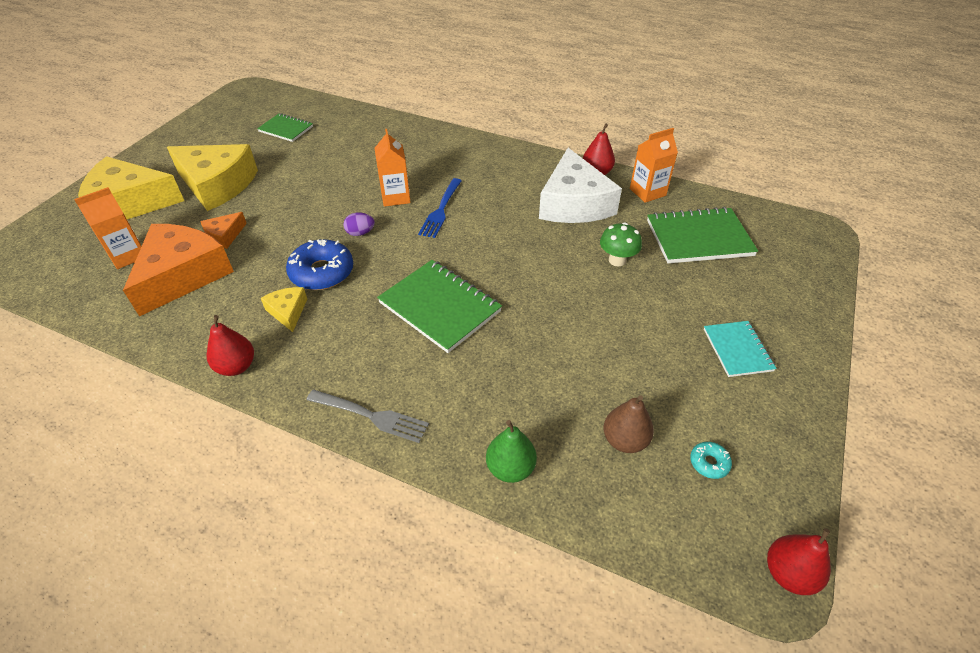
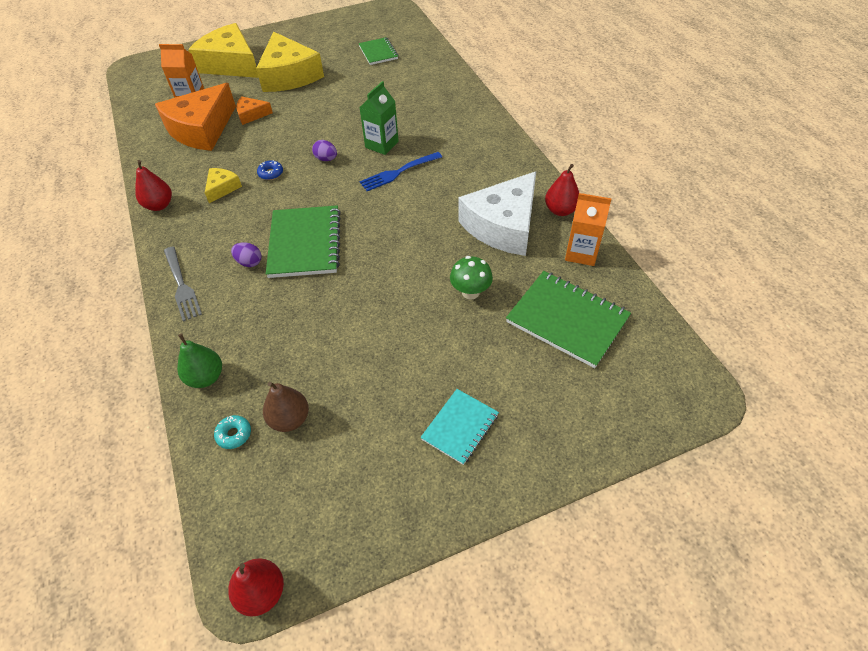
camera: 45 degrees right, 5 degrees up
(183, 275) = (201, 129): orange cheese -> orange cheese turned 150 degrees clockwise
(322, 272) = (271, 173): blue donut -> blue donut, size x0.47
(395, 197) = (382, 144): orange carton -> green carton
(410, 353) = (249, 262): none -> purple egg
(709, 463) = (319, 481): turquoise donut -> turquoise donut (234, 434)

